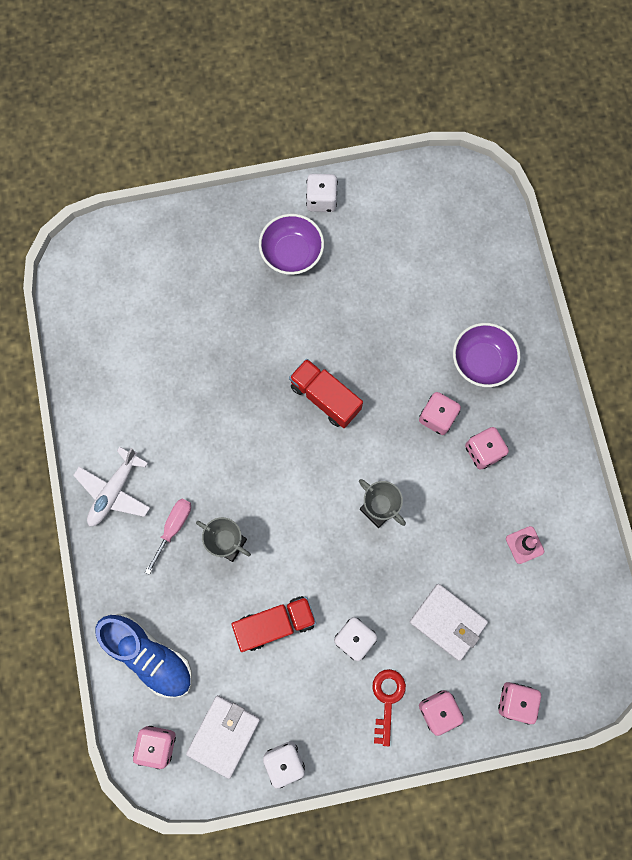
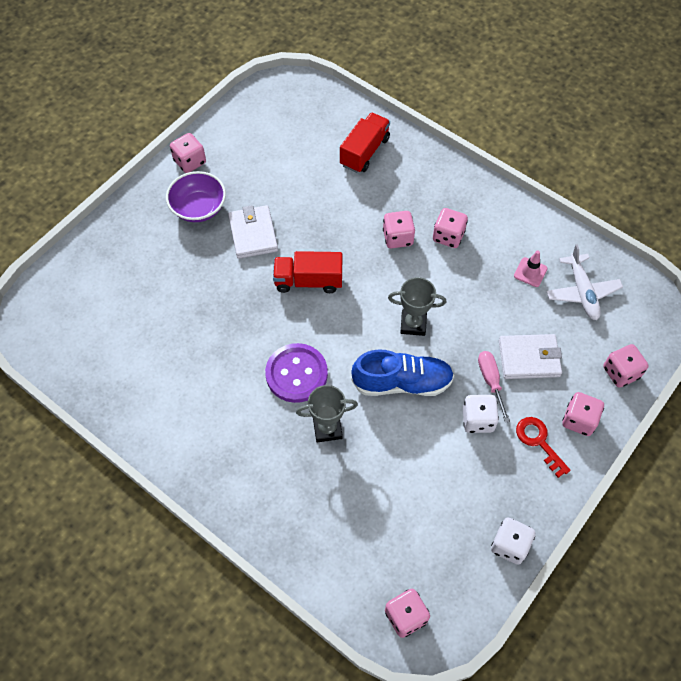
camera: 40 degrees left, 15 degrees down
(114, 491) = (204, 461): white plane -> white plane (582, 292)
(149, 655) = (339, 556): blue shoe -> blue shoe (402, 382)
(173, 528) = (275, 450): pink screwdriver -> pink screwdriver (491, 381)
(223, 735) = (449, 565): white wallet -> white wallet (253, 234)
(244, 475) = (296, 374): none -> purple button
(275, 624) = (413, 456): red truck -> red truck (364, 152)
(321, 200) = (190, 162): white dice -> pink dice
(482, 361) = (394, 184): purple bowl -> none

